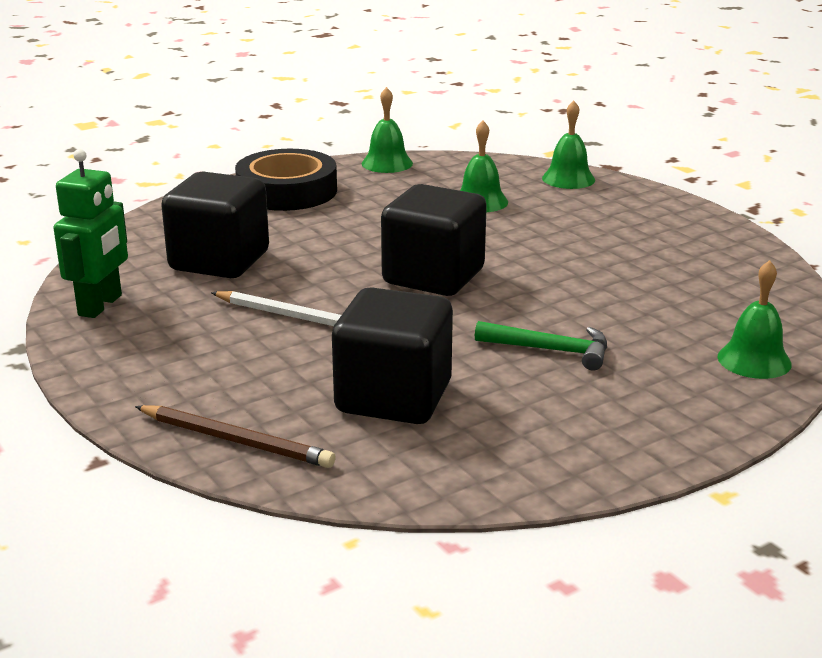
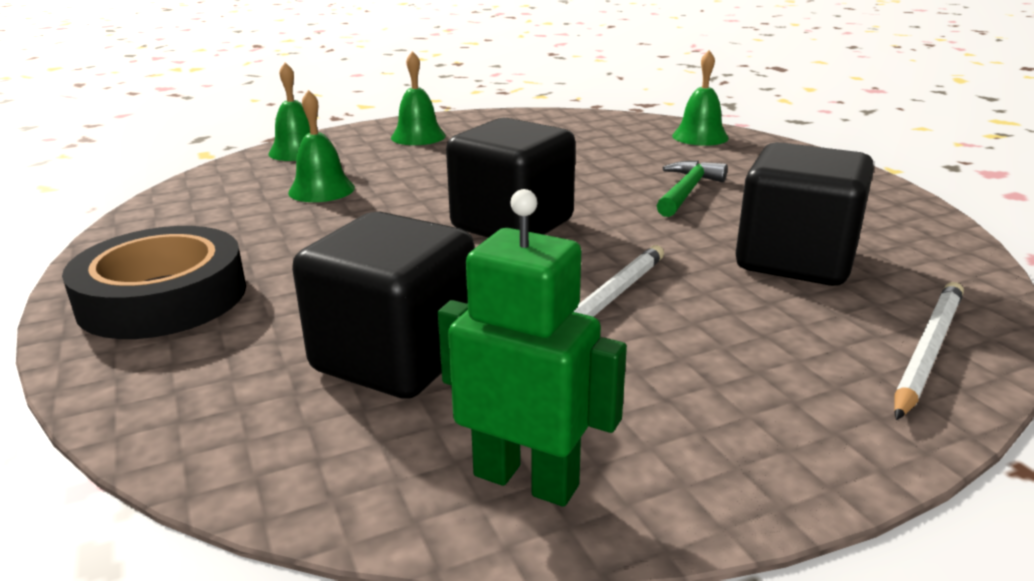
camera: 80 degrees left, 0 degrees up
(235, 441) = (928, 351): brown pencil -> white pencil
(387, 163) = (140, 227): green bell -> green bell (418, 136)

